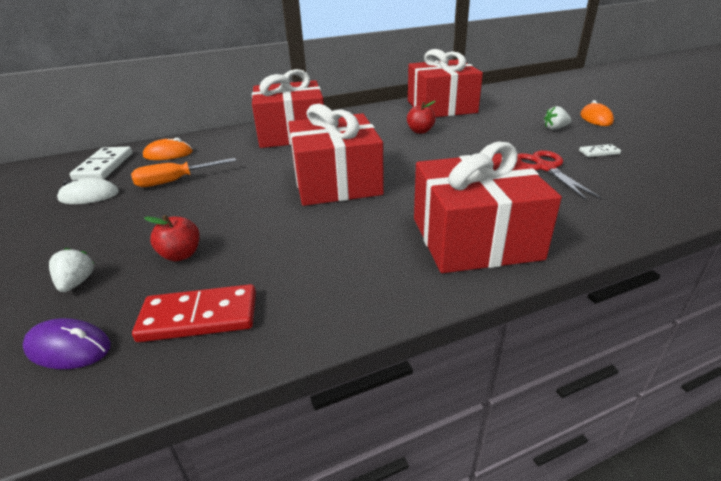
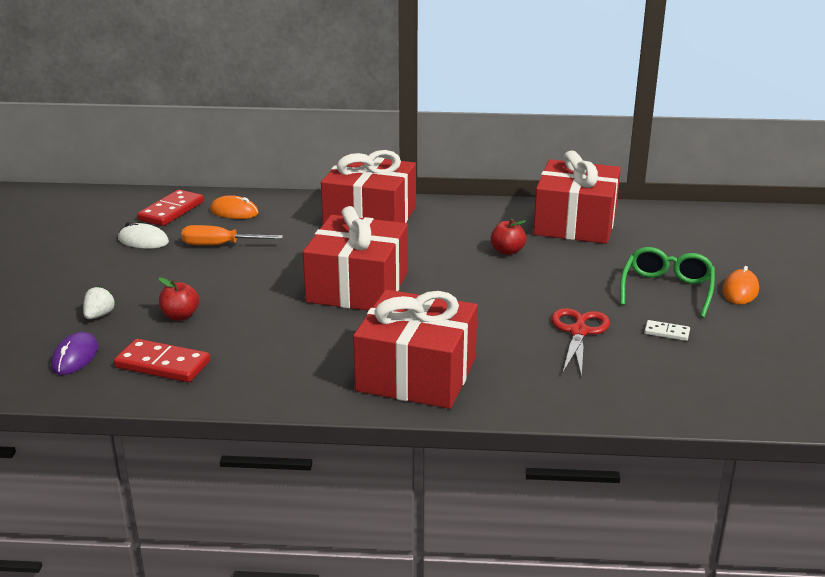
camera: 25 degrees right, 5 degrees down
(68, 348) = (75, 357): purple mouse -> purple mouse turned 60 degrees clockwise
(104, 166) = (171, 211): white domino -> red domino
(555, 128) = (667, 290): white strawberry -> green glasses

